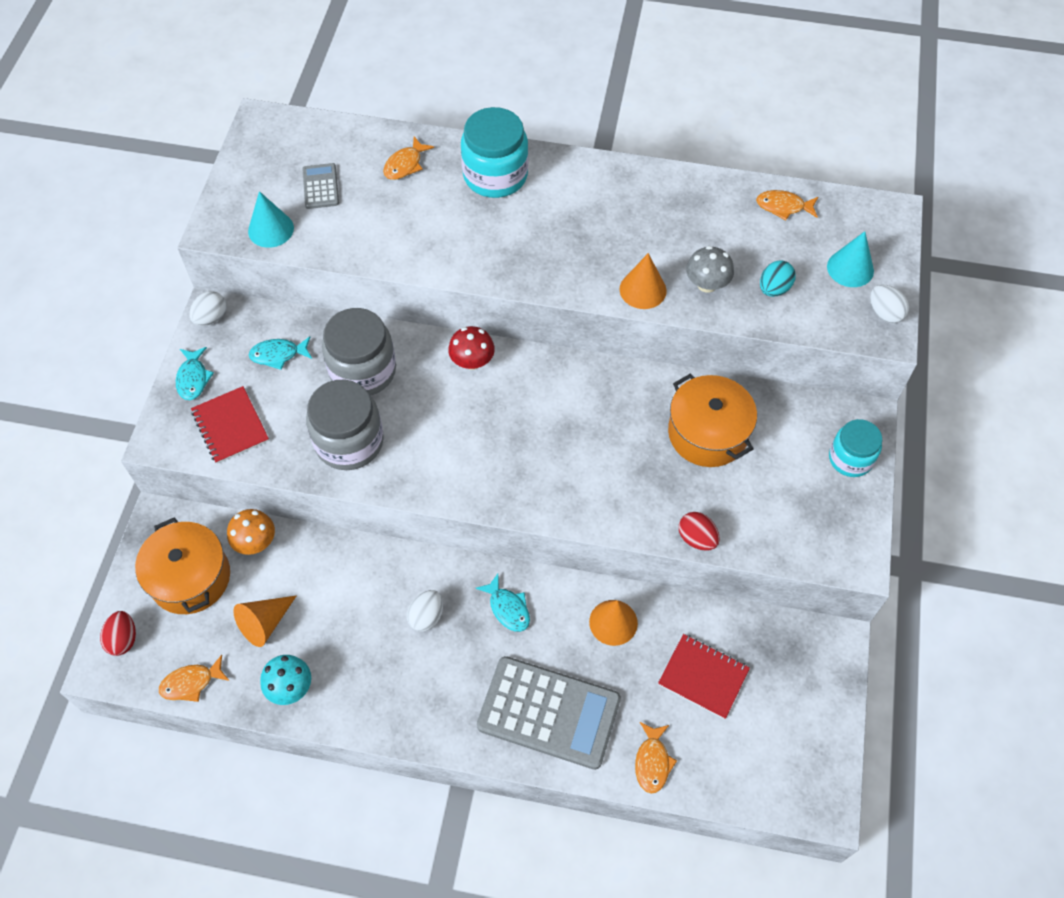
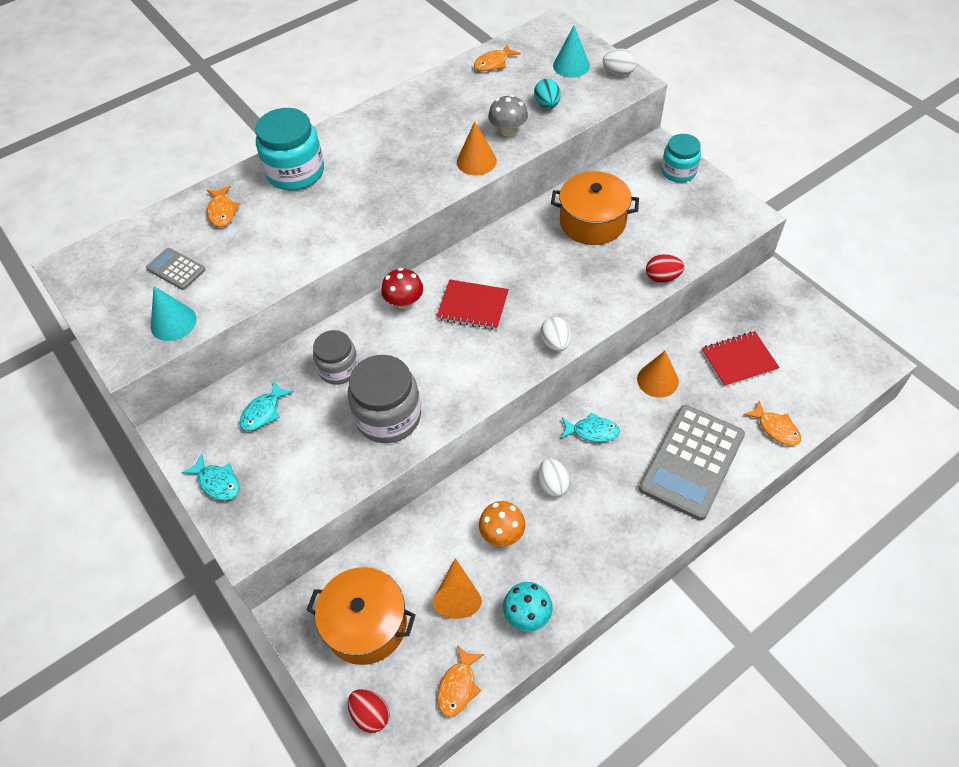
camera: 45 degrees left, 5 degrees down
(211, 318) = (178, 434): white egg -> white egg (555, 343)
(230, 426) = (289, 485): red notebook -> red notebook (473, 306)
(255, 542) = (382, 555): orange mushroom -> orange mushroom (502, 533)
(363, 371) = (339, 369): grey jar -> grey jar, size x0.64
(549, 713) = (691, 462): grey calculator -> grey calculator turned 150 degrees clockwise

